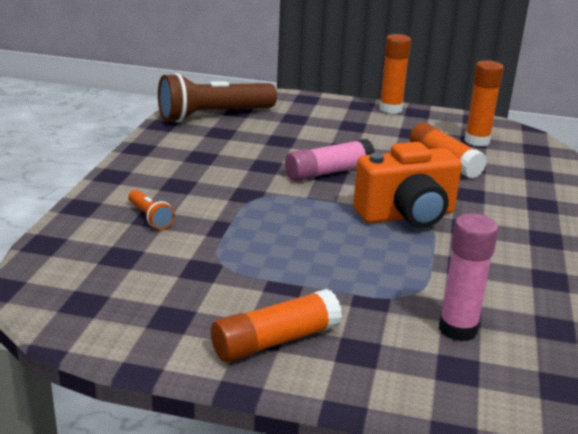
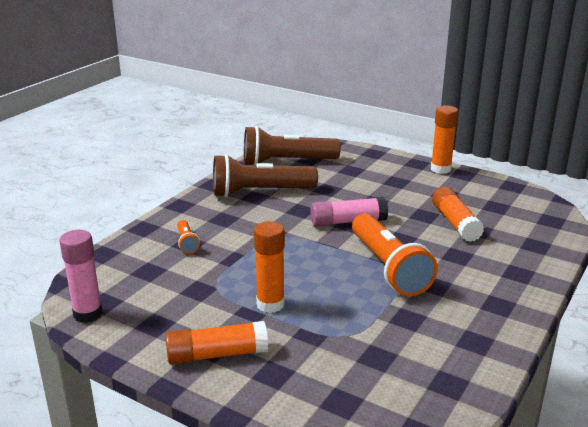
camera: 20 degrees right, 0 degrees up
(204, 151) = (260, 192): none -> brown flashlight
(407, 215) = (388, 268): orange camera -> orange flashlight
(458, 329) = (364, 370): pink glue stick -> pink glue stick (88, 314)
(477, 141) = (499, 207): orange glue stick -> orange glue stick (270, 304)

